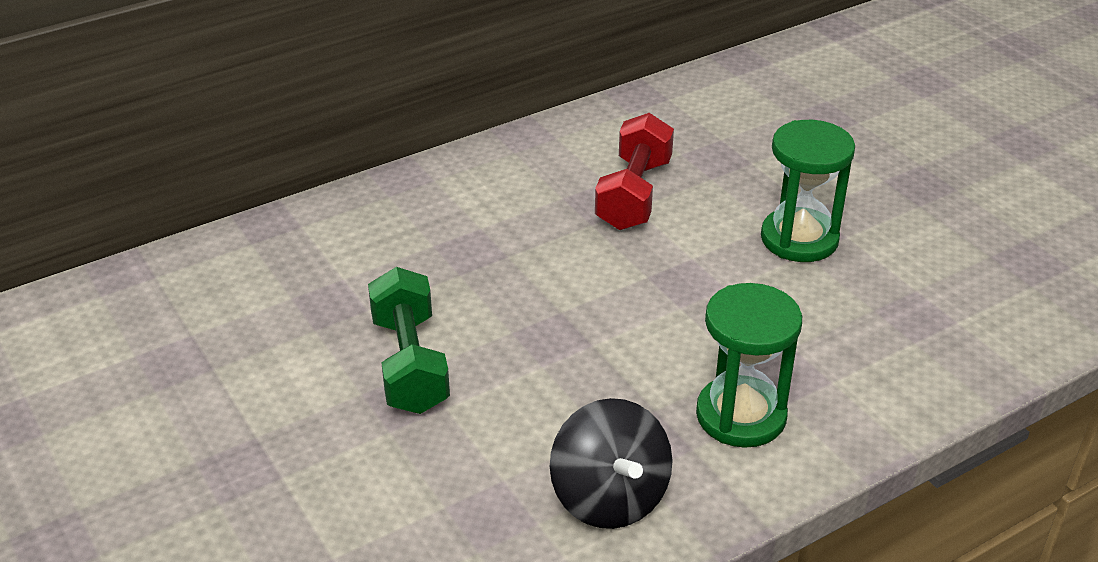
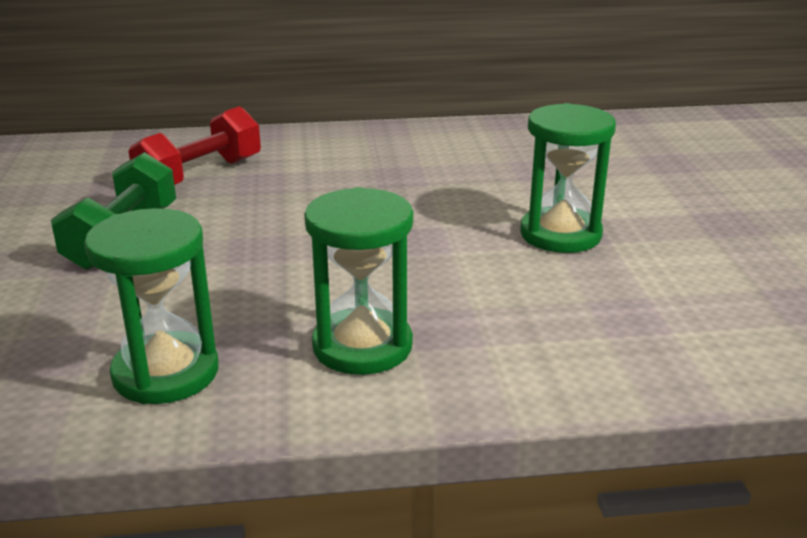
camera: 25 degrees right, 10 degrees down
(609, 497) = (166, 373): black spinning top -> green hourglass
(633, 194) = (436, 176): red dumbbell -> red dumbbell (200, 175)

